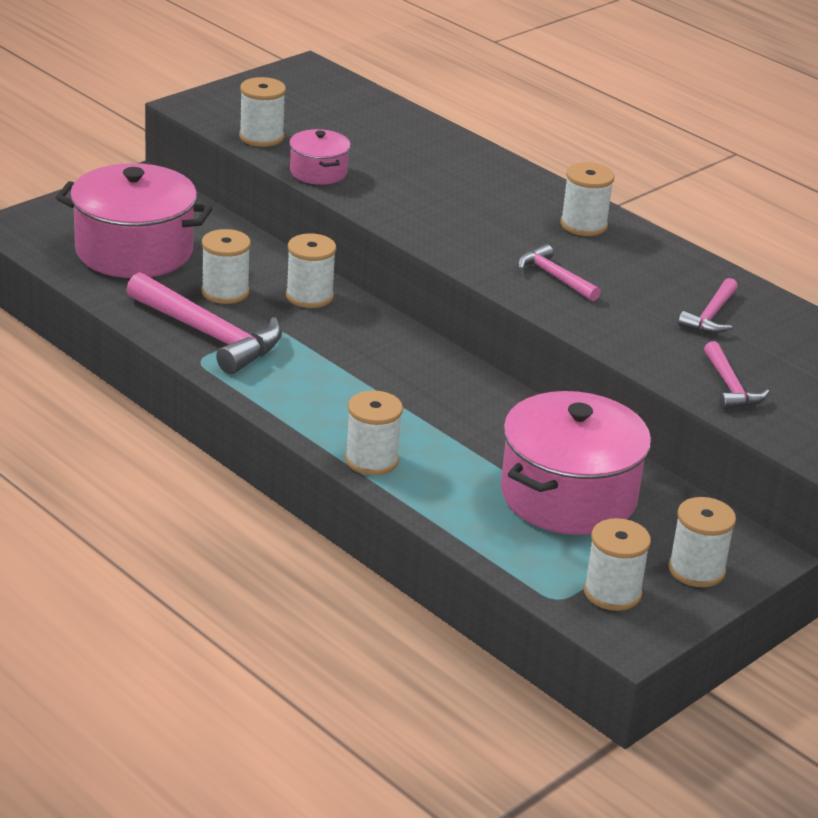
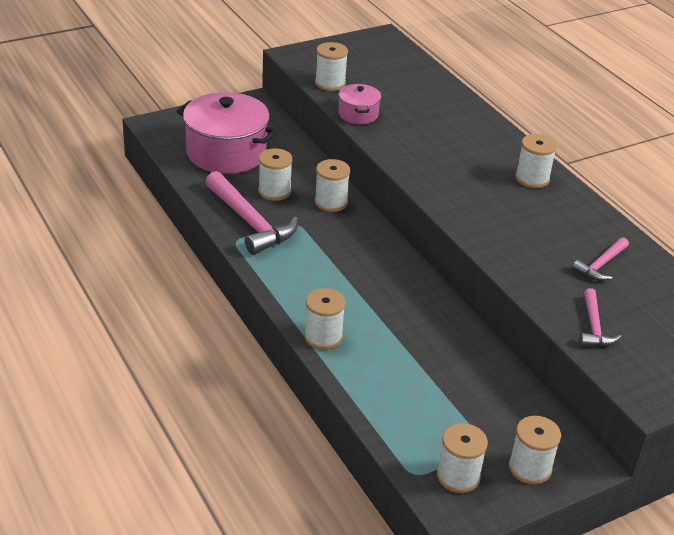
camera: 15 degrees right, 5 degrees up
(554, 277) = (494, 217): pink hammer -> none
(568, 496) = (455, 389): pink pot -> none

